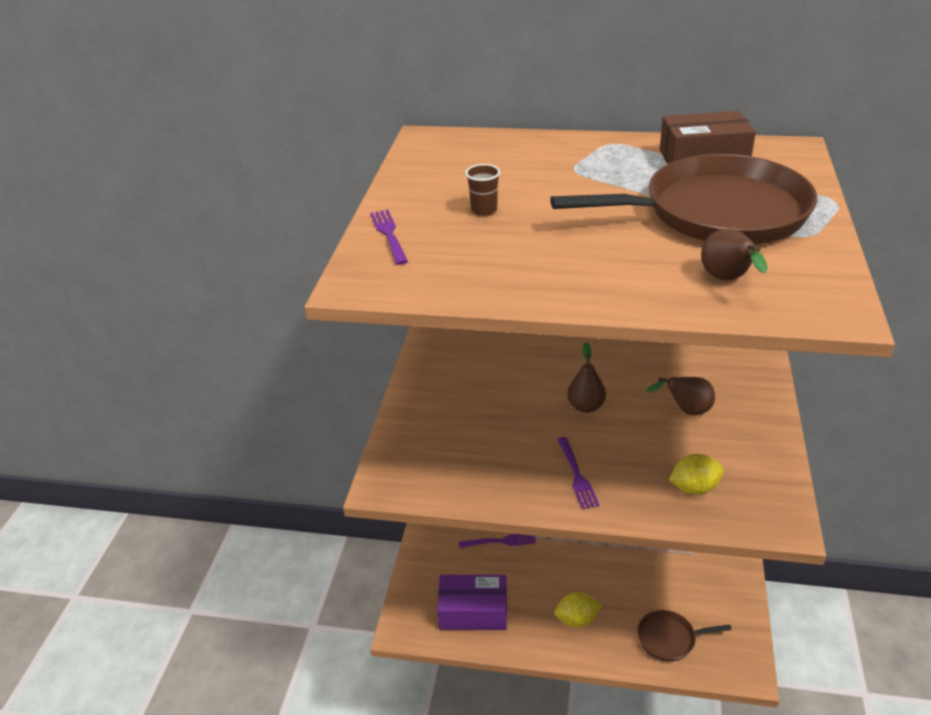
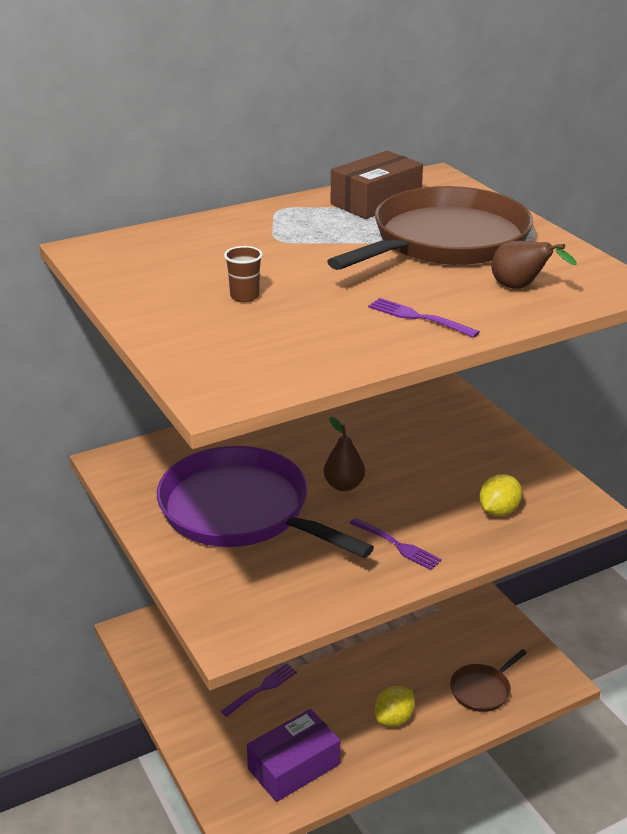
camera: 40 degrees left, 5 degrees down
(389, 235) = (183, 345): purple fork -> purple fork (419, 318)
(489, 392) = (241, 511): none -> purple pan
(686, 411) = (430, 453): brown pear -> none

